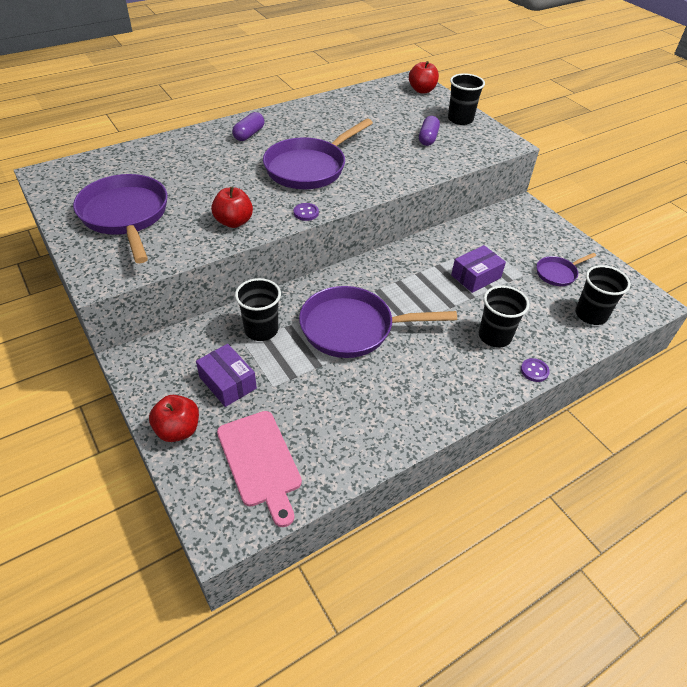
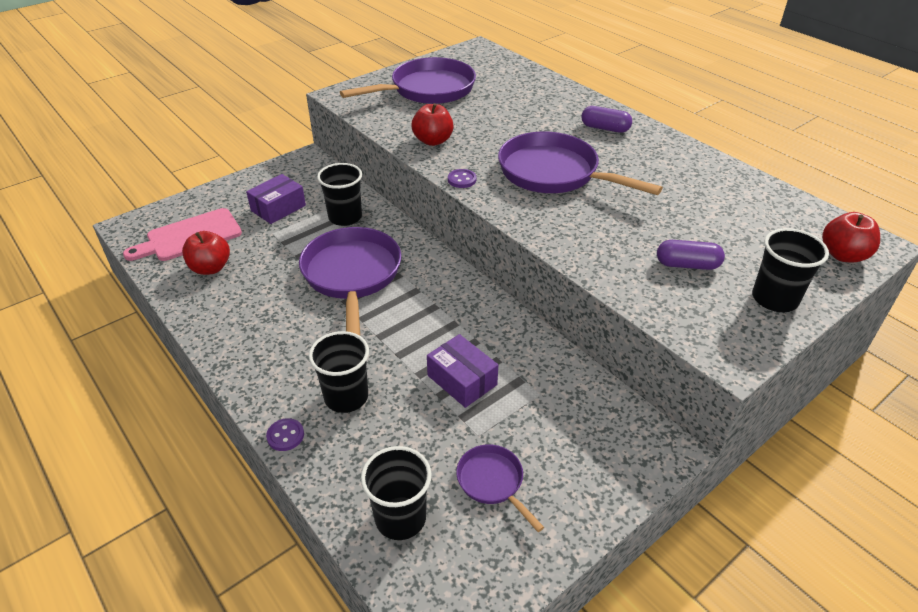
camera: 85 degrees right, 5 degrees down
(178, 430) = (229, 192): red apple -> red apple (210, 268)

